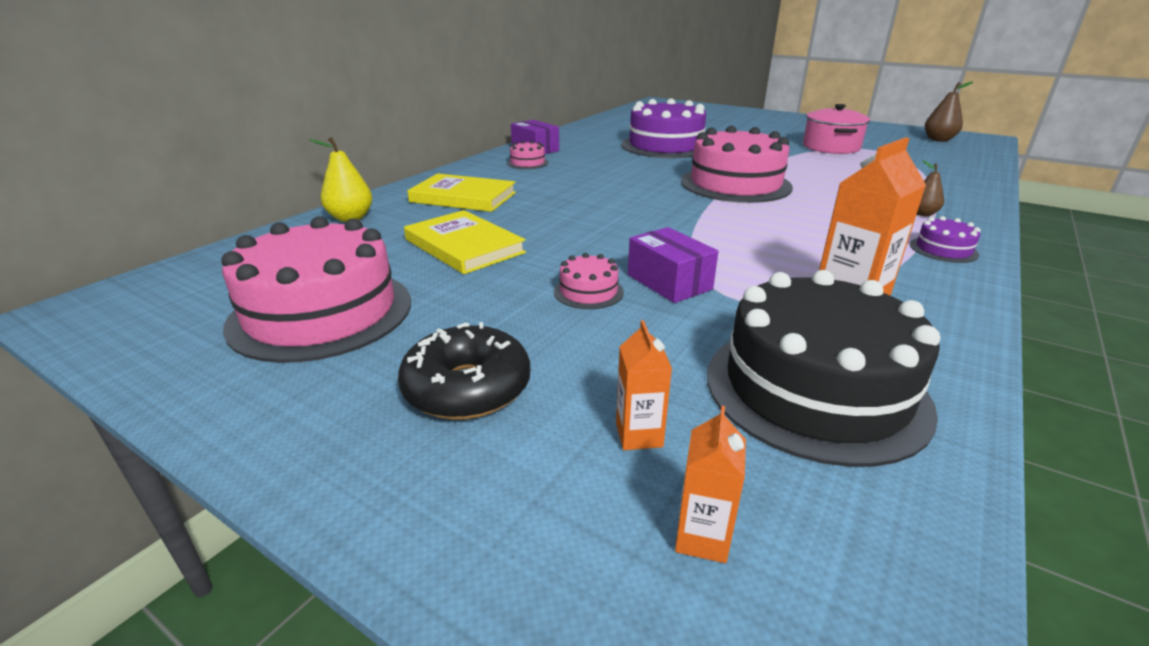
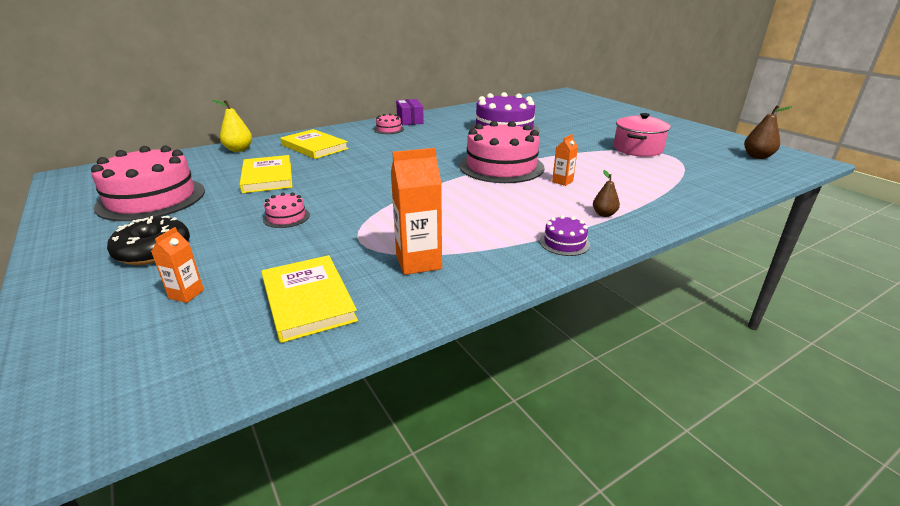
camera: 25 degrees right, 0 degrees up
(669, 282) = (339, 222): purple box -> none
(702, 537) = (136, 344): orange carton -> orange carton (562, 181)
(815, 389) = (308, 300): black cake -> yellow book

